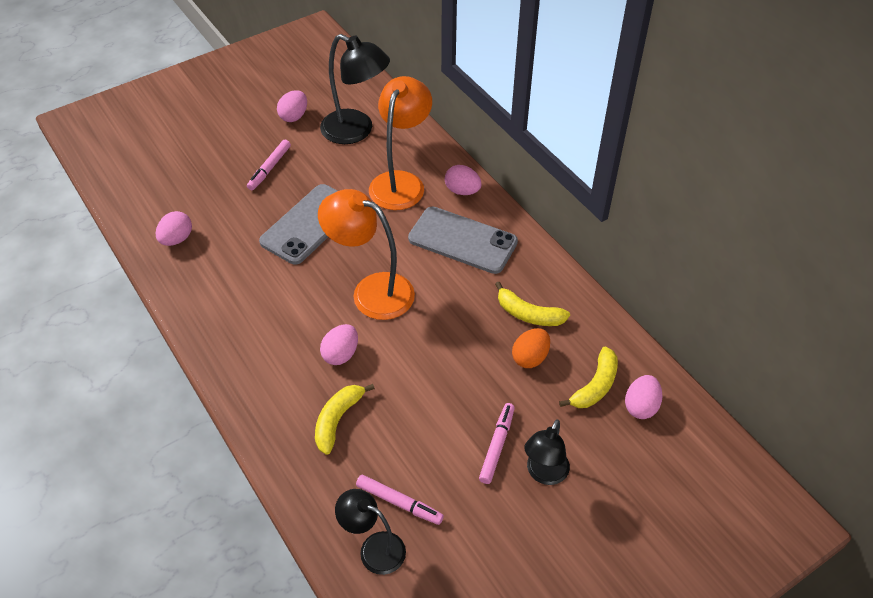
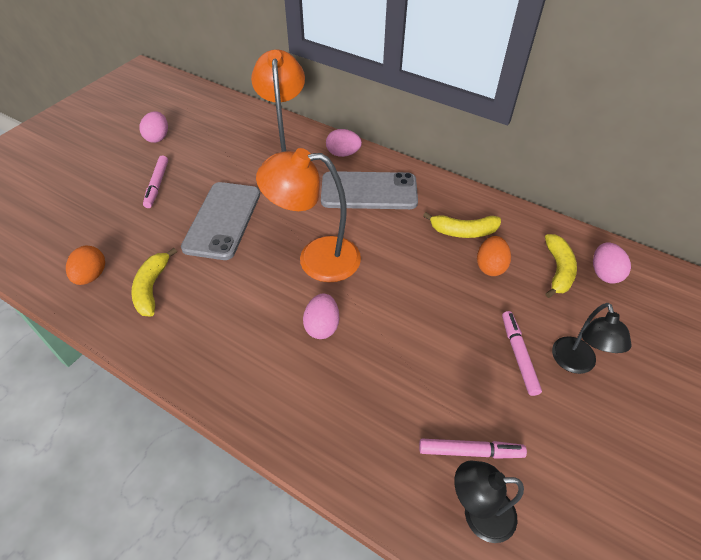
camera: 25 degrees left, 0 degrees up
(177, 239) = (91, 276): pink egg -> orange egg
(338, 420) = (358, 392): yellow banana -> yellow banana (152, 287)
(356, 131) = (222, 134): black lamp -> none

